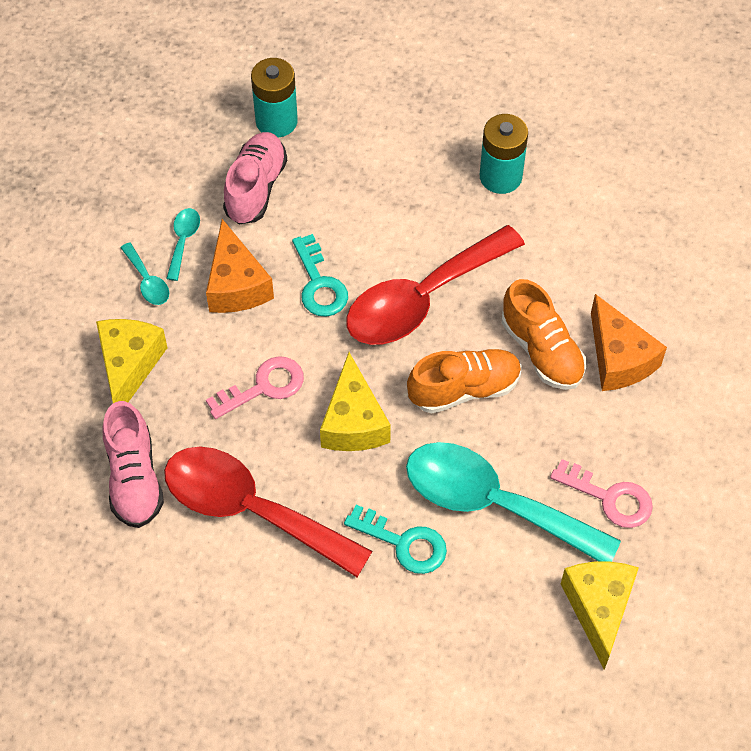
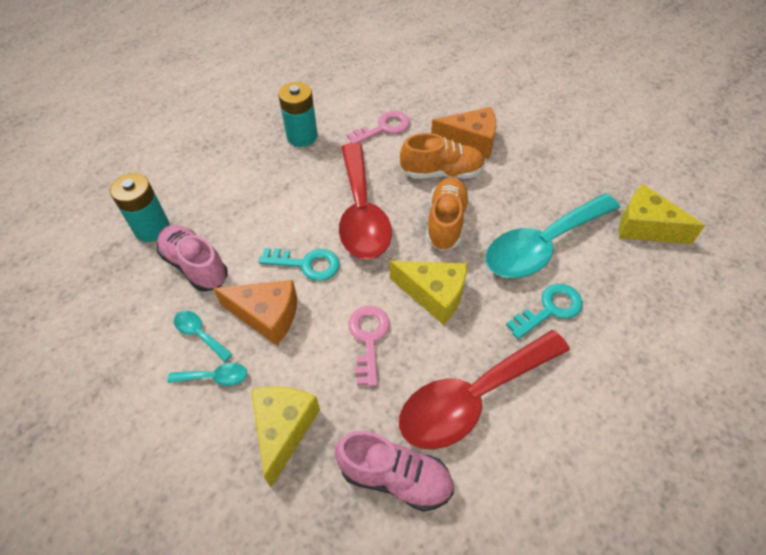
camera: 60 degrees left, 5 degrees down
(129, 365) = (283, 429): yellow cheese -> yellow cheese turned 60 degrees clockwise
(609, 498) = (566, 187): pink key -> pink key (384, 128)

